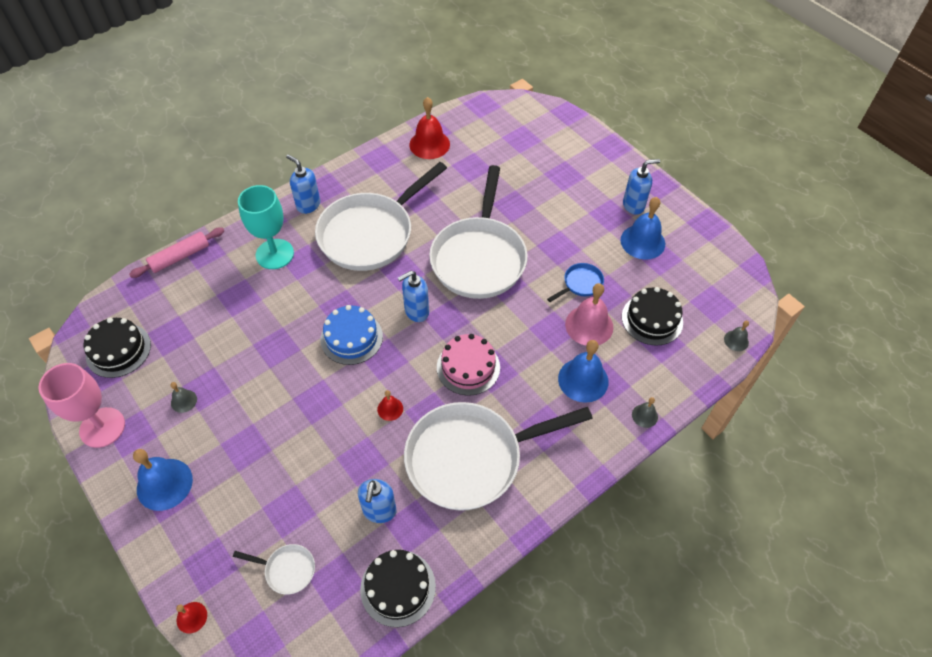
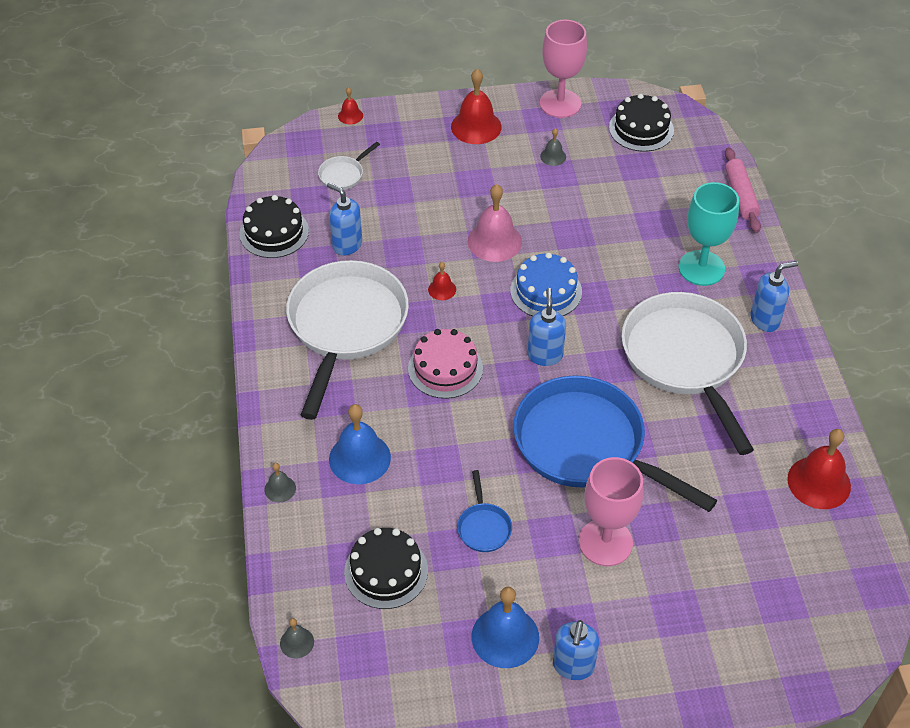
camera: 120 degrees right, 5 degrees down
(164, 484) = (476, 126): blue bell -> red bell
(479, 258) = (586, 445): white pan -> blue pan
(544, 221) = (605, 542): none -> pink goblet
(589, 325) = (421, 502): pink bell -> pink bell (494, 241)

